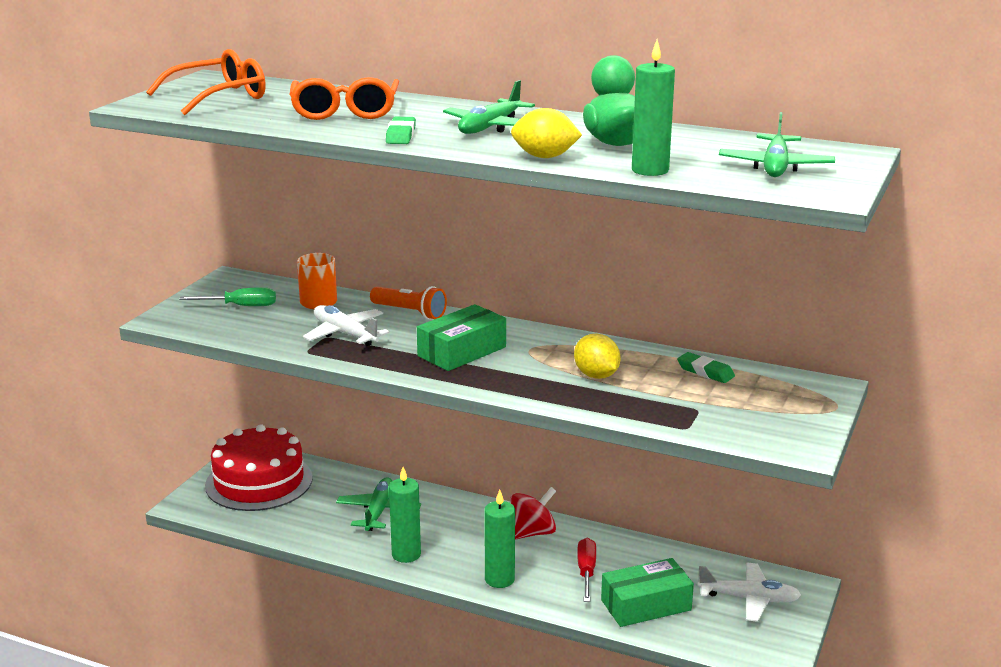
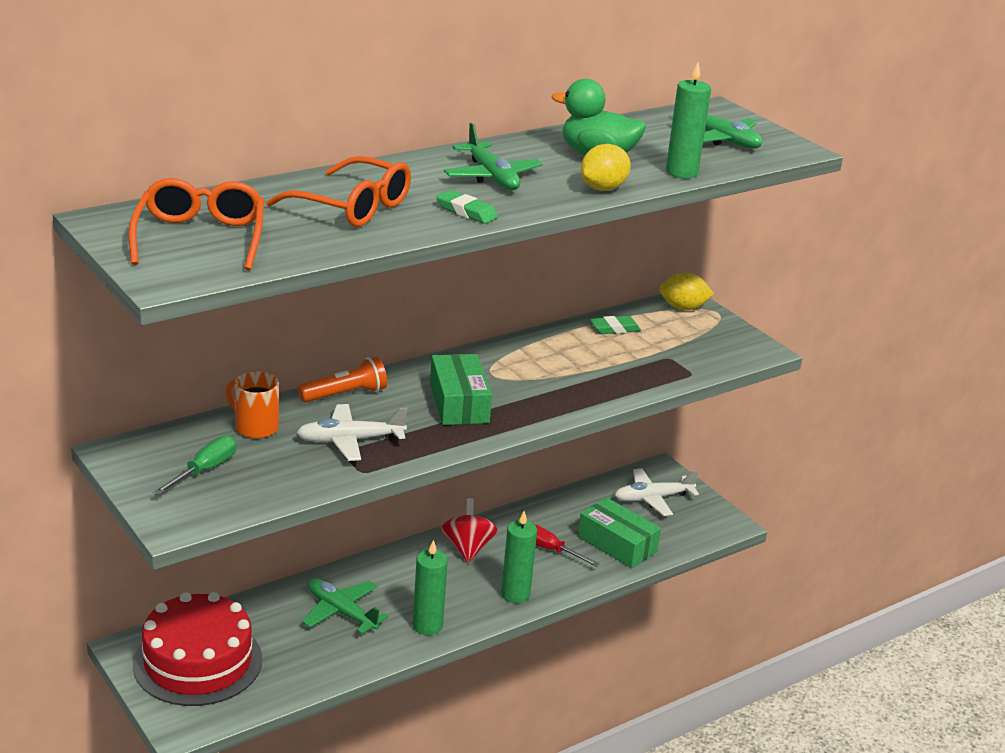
camera: 60 degrees left, 5 degrees up
(596, 375) = (572, 369): yellow lemon -> yellow lemon (683, 308)
(646, 605) = (617, 544): green box -> green box turned 60 degrees counterclockwise
(749, 599) = (652, 498): white plane -> white plane turned 150 degrees counterclockwise

